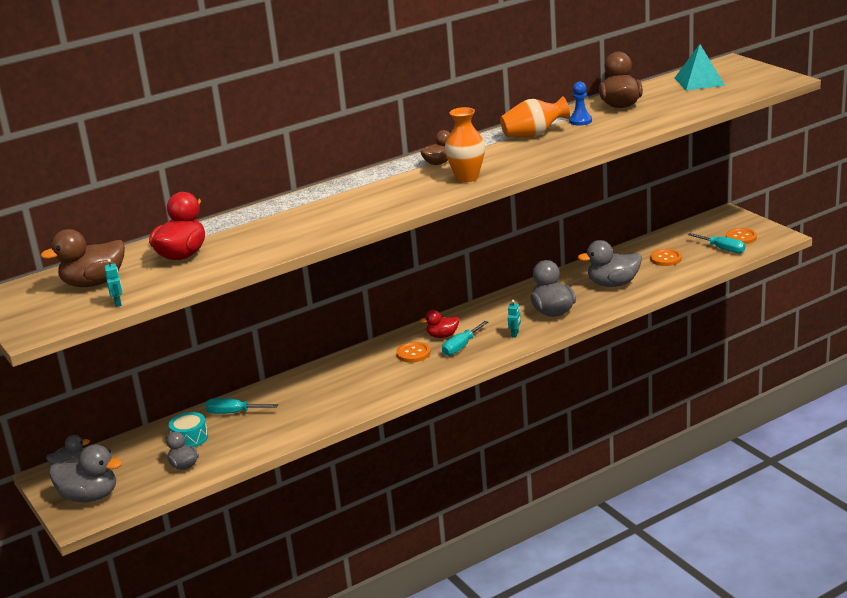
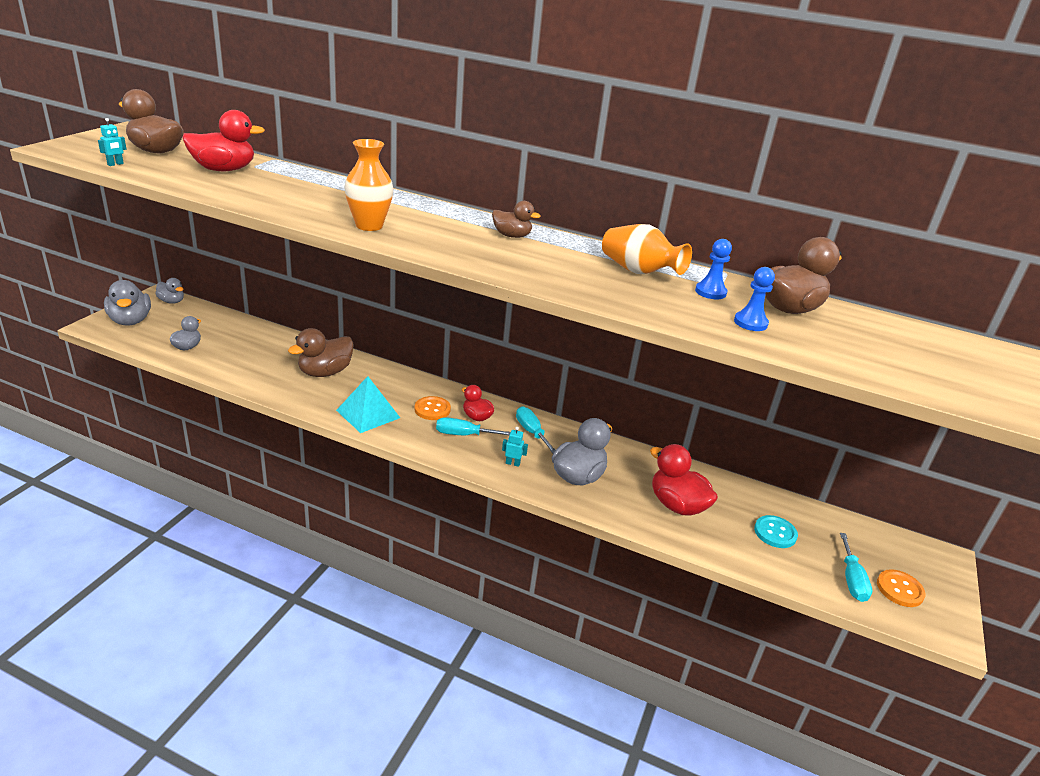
camera: 50 degrees right, 5 degrees up
(190, 438) = (231, 338): turquoise drum -> none
(233, 413) = (279, 346): turquoise screwdriver -> turquoise screwdriver (531, 432)
(306, 395) = (325, 372): none -> brown duck
(467, 177) = (485, 256): orange vase -> orange vase (369, 226)
(515, 334) = (512, 463): turquoise robot -> turquoise robot turned 150 degrees counterclockwise
(613, 284) = (677, 505): grey duck -> red duck
(629, 120) = (750, 323): none -> blue pawn
(665, 259) = (775, 533): orange button -> turquoise button
(699, 81) = (945, 351): turquoise pyramid -> turquoise pyramid (368, 414)

